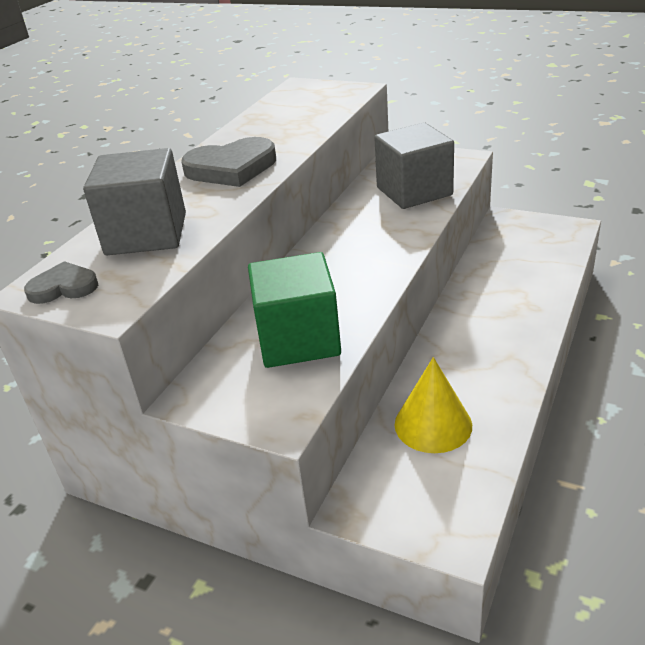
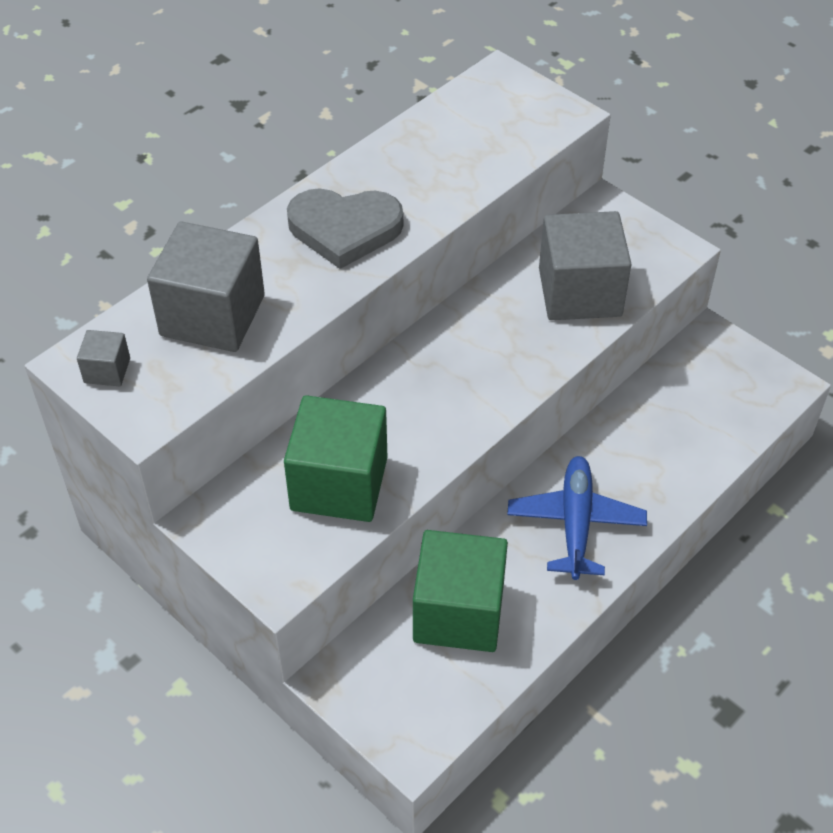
camera: 15 degrees right, 15 degrees up
(63, 287) = (107, 370): grey heart -> grey cube
(433, 424) = (458, 612): yellow cone -> green cube
(486, 340) = (575, 523): none -> blue plane

